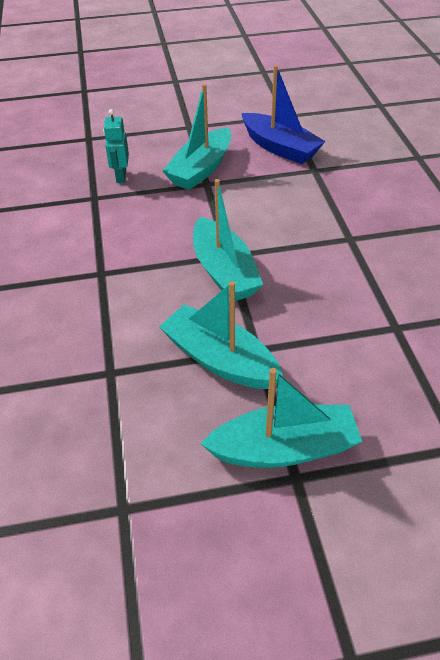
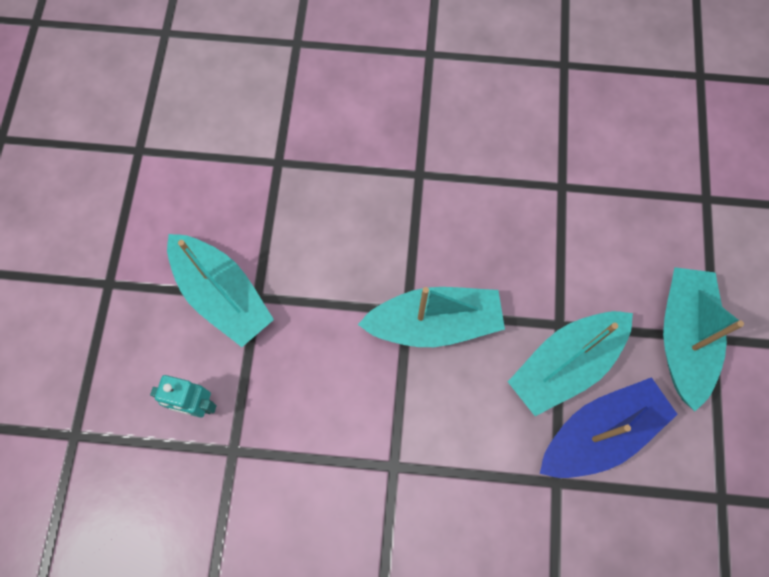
camera: 75 degrees left, 25 degrees up
(280, 148) = (213, 184): blue boat -> blue boat (600, 433)

